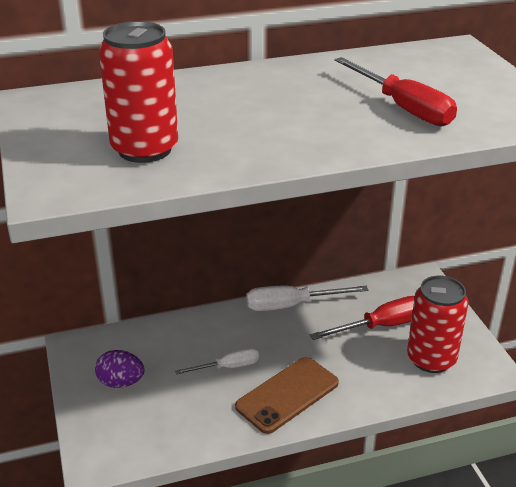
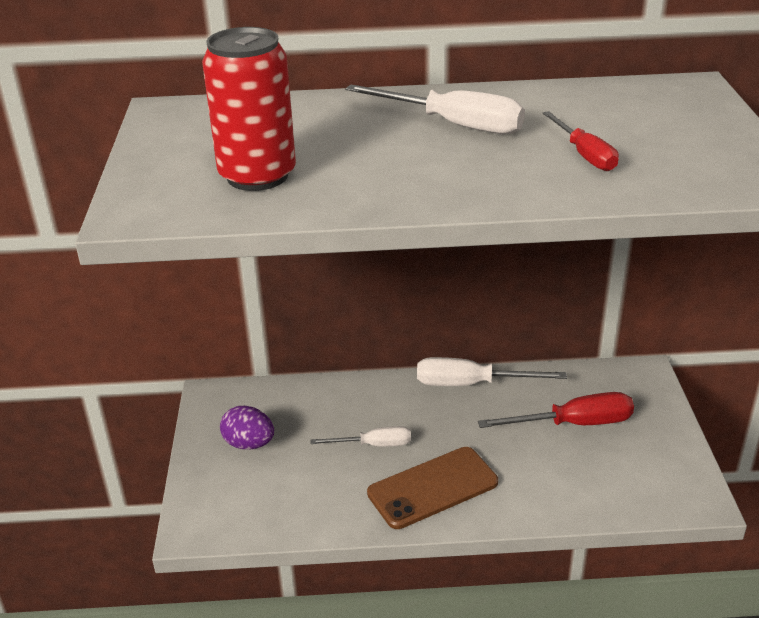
camera: 15 degrees right, 0 degrees up
(288, 92) = (454, 125): none -> white screwdriver
(403, 108) = (584, 155): red screwdriver -> red screwdriver, size x0.63
(431, 359) = (623, 472): red can -> none

